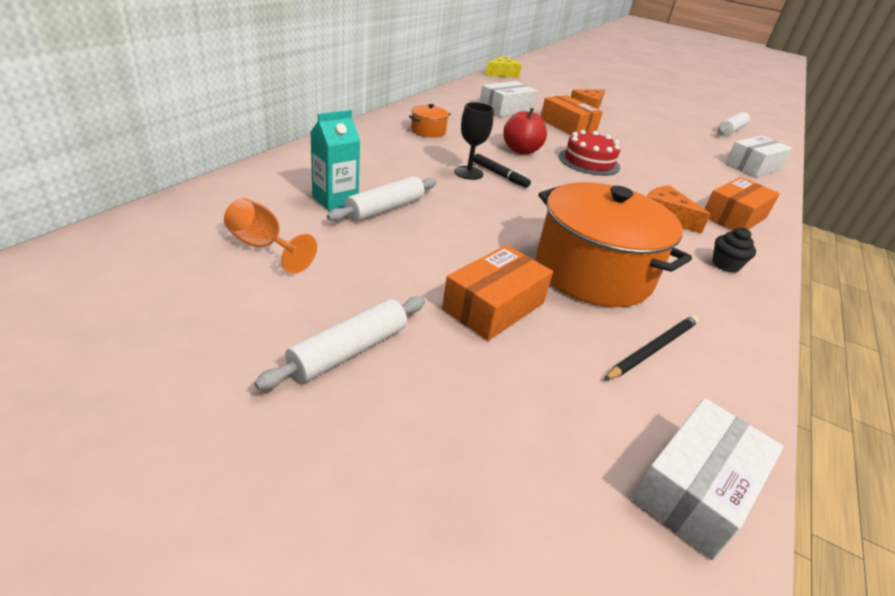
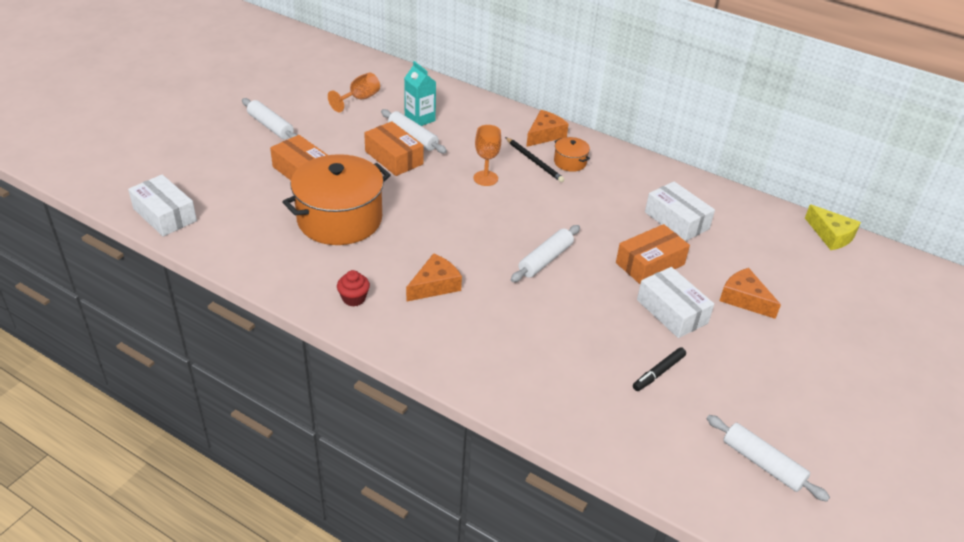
camera: 95 degrees right, 5 degrees up
(376, 134) = (545, 135): none -> orange cheese
(468, 173) = (485, 178): black goblet -> orange goblet
(500, 175) = (488, 195): black marker -> black marker (658, 372)
(521, 150) = (552, 215): red apple -> none
(589, 162) = (545, 259): red cake -> white rolling pin
(653, 349) = (258, 227): black pencil -> black pencil (534, 161)
(725, 265) = (354, 298): black cupcake -> red cupcake
(734, 217) = (445, 341): orange box -> orange box (394, 158)
(753, 166) = (605, 426): white box -> white box (672, 311)

